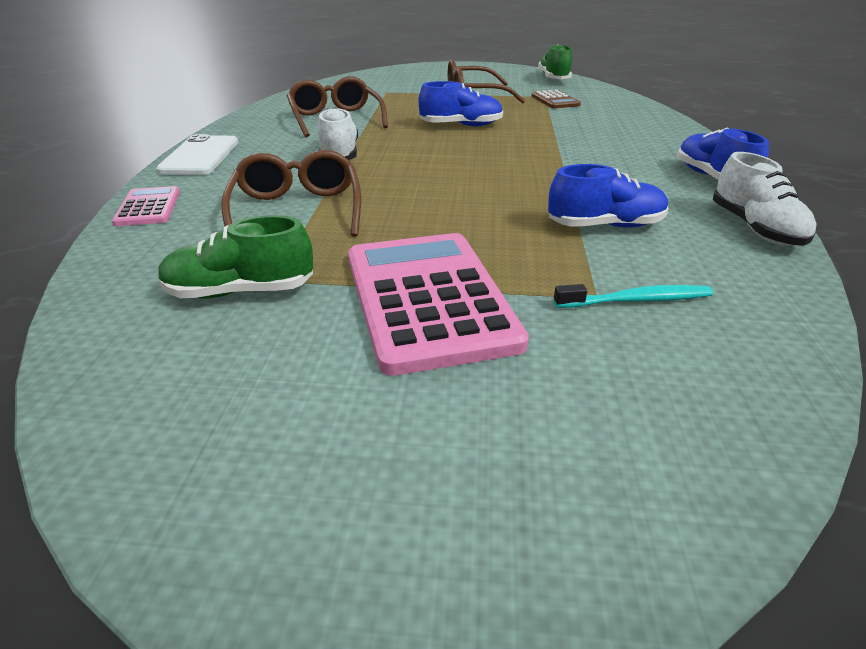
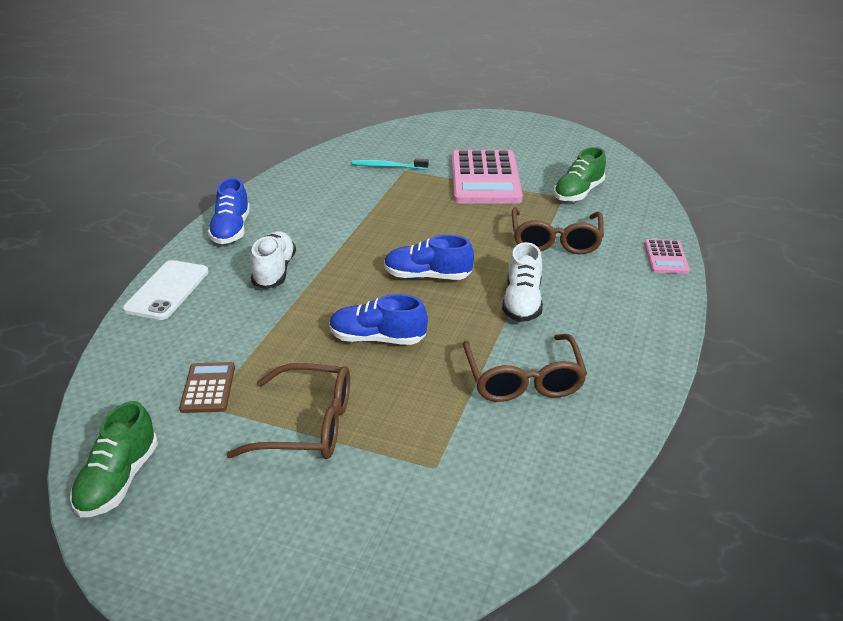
camera: 165 degrees left, 0 degrees up
(200, 156) = (659, 320): white phone -> white phone (167, 290)
(240, 291) = (578, 193): green shoe -> green shoe turned 120 degrees clockwise
(605, 226) = (358, 203): blue shoe -> blue shoe (427, 276)
(755, 228) = (272, 190): white shoe -> white shoe (274, 271)

